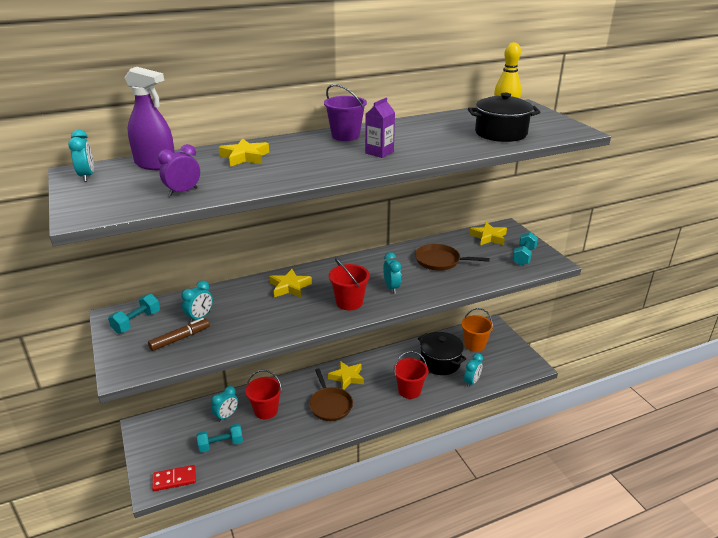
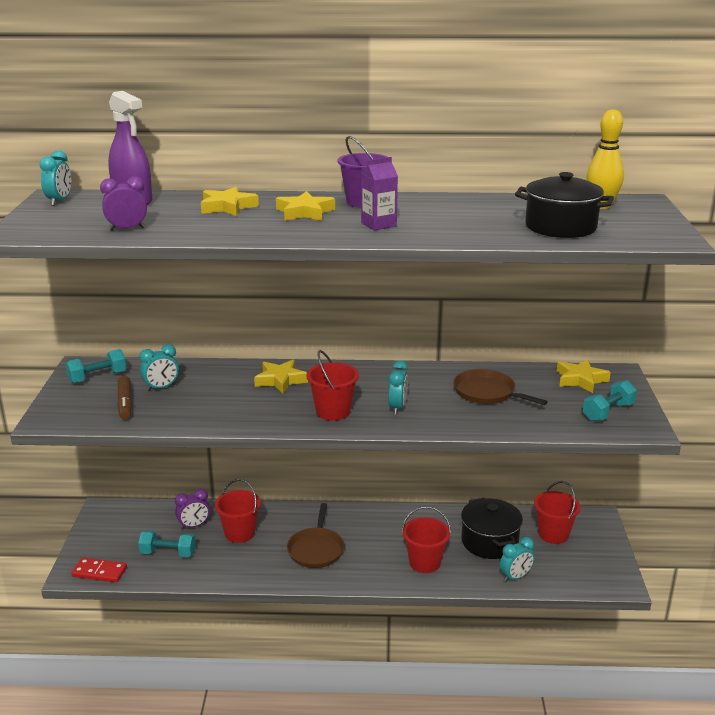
camera: 25 degrees right, 5 degrees down
(180, 338) = (125, 403): brown marker -> brown marker turned 90 degrees clockwise
(226, 416) = (194, 526): turquoise clock -> purple clock
(347, 377) = (358, 525): yellow star -> yellow star (305, 212)
(474, 345) = (553, 534): orange bucket -> red bucket

